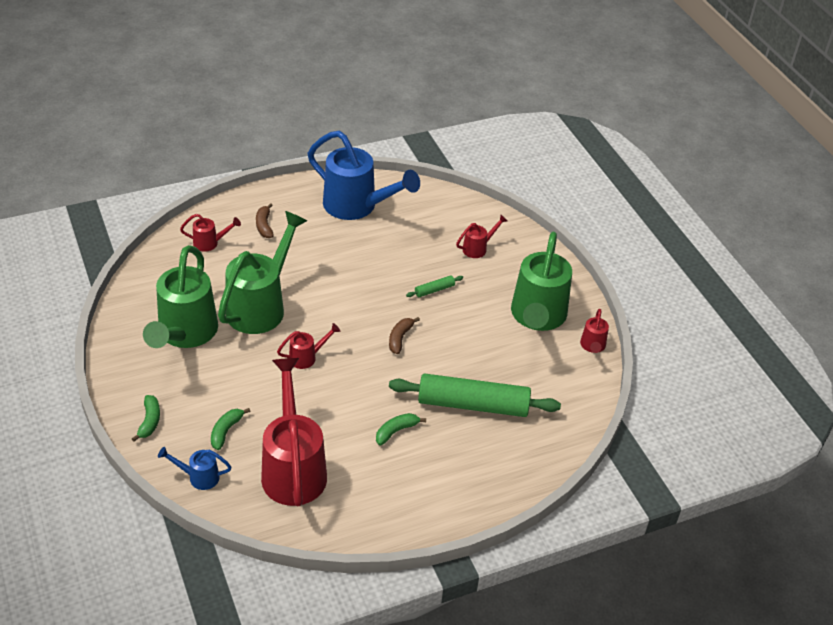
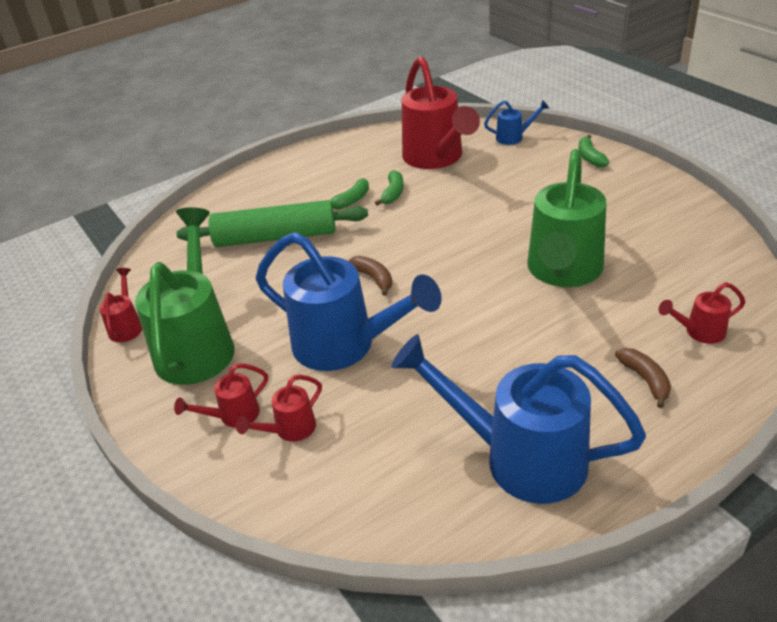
camera: 175 degrees right, 5 degrees down
(184, 334) = (625, 225): green watering can -> none
(226, 431) = (514, 166): green banana -> green banana (393, 193)
(307, 357) = (473, 236): red watering can -> red watering can (233, 416)
(400, 338) = (374, 278): brown banana -> brown banana turned 45 degrees counterclockwise
(434, 290) = (345, 346): green rolling pin -> blue watering can

